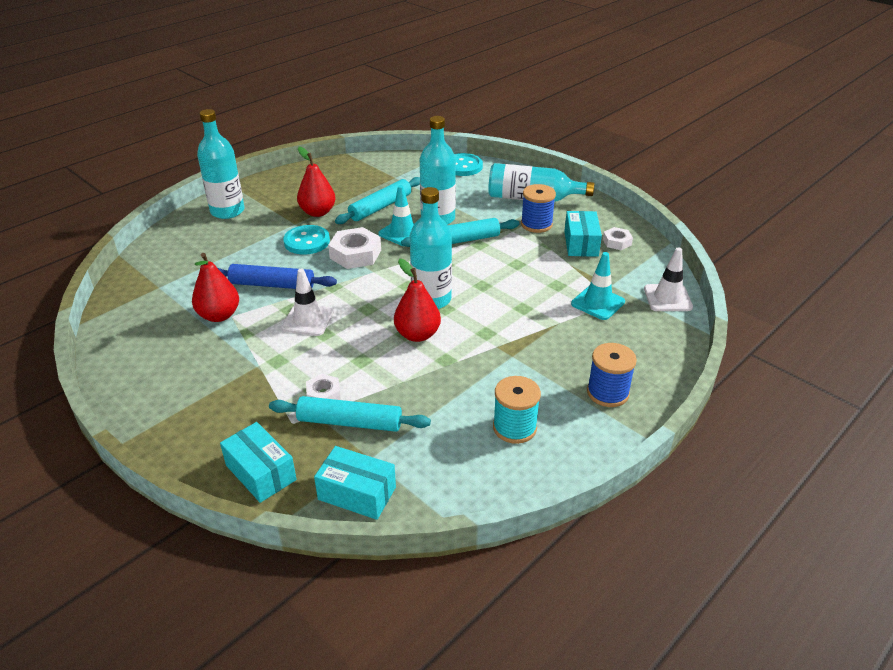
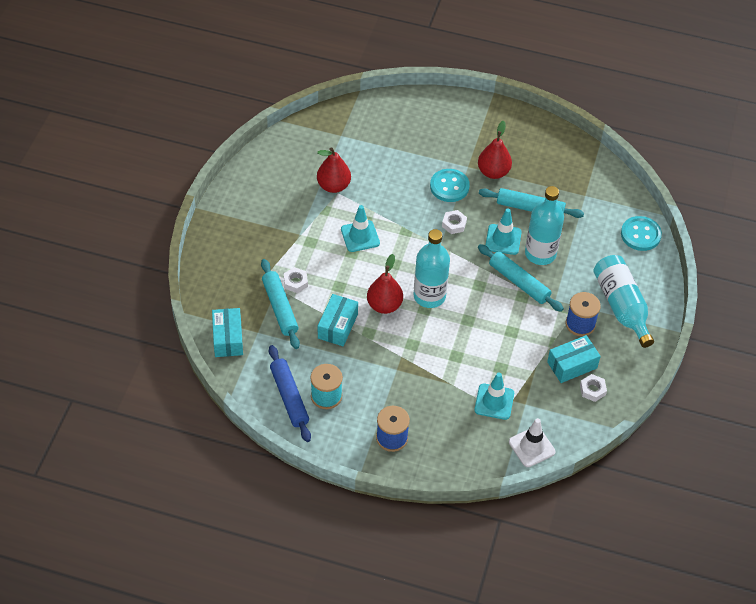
camera: 60 degrees right, 15 degrees up
(227, 211) = (454, 116): turquoise bottle -> none
(261, 472) = (217, 285): turquoise box -> turquoise box (337, 326)
(272, 285) = (384, 195): blue rolling pin -> blue rolling pin (289, 397)
(308, 320) = (360, 236): white traffic cone -> turquoise traffic cone
(355, 254) = (454, 224): white nut -> white nut, size x0.57

